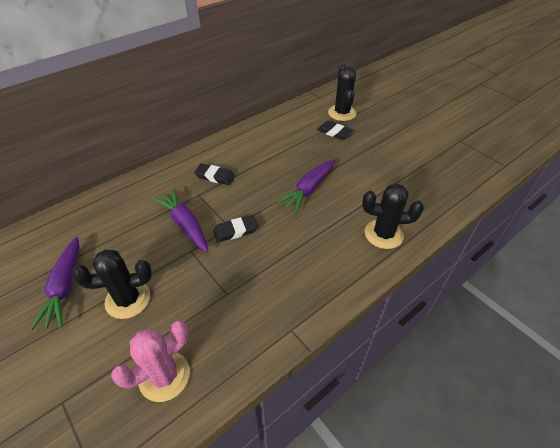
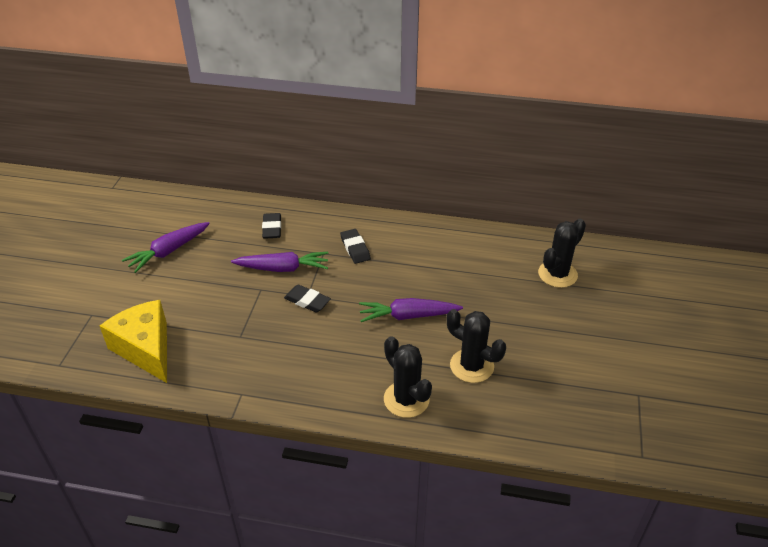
camera: 50 degrees right, 5 degrees down
(128, 299) = (187, 288): black cactus -> black cactus (471, 366)
(164, 376) = (146, 349): pink cactus -> yellow cheese
(185, 224) = (283, 268): purple carrot -> purple carrot turned 75 degrees clockwise
(334, 132) = (516, 286): black eraser -> black eraser (272, 228)

